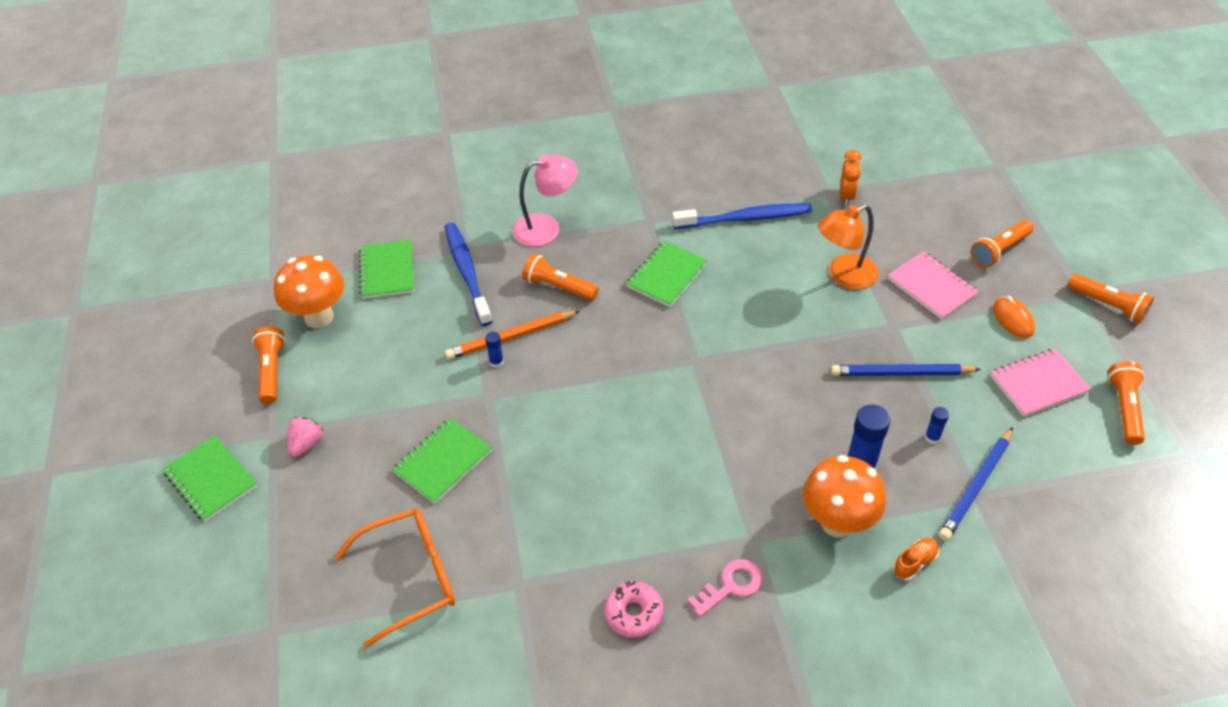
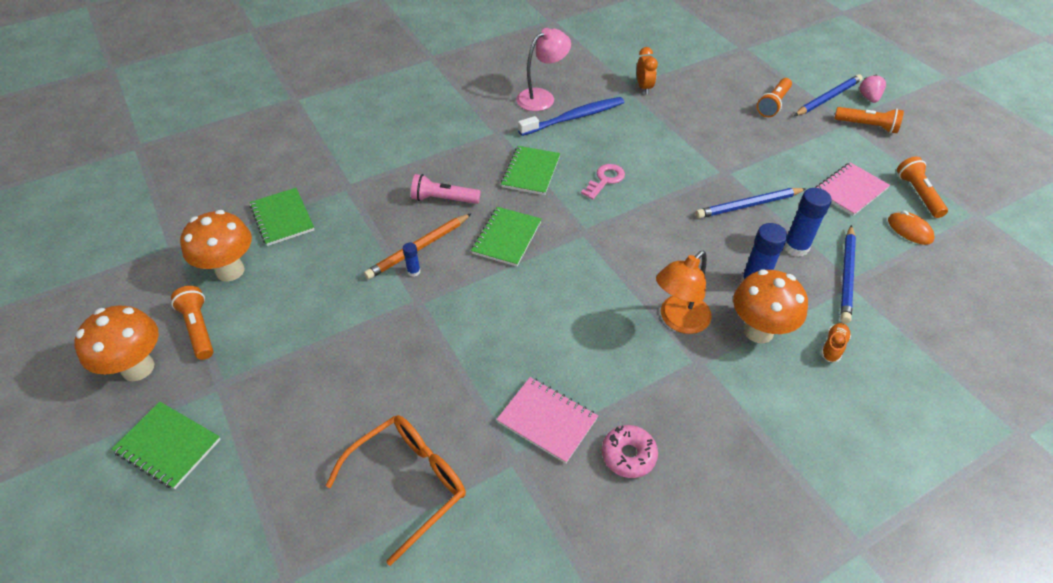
camera: 20 degrees left, 0 degrees up
(207, 396) = (138, 368): none -> orange mushroom
(306, 444) = (258, 387): pink strawberry -> pink strawberry (869, 98)
(443, 462) = (398, 369): green notebook -> green notebook (507, 238)
(467, 272) = (357, 204): blue toothbrush -> none
(546, 228) = (413, 156): pink lamp -> pink lamp (542, 97)
(558, 287) = (443, 199): orange flashlight -> pink flashlight
(731, 586) = (699, 407): pink key -> pink key (605, 180)
(844, 276) = (670, 144): orange lamp -> orange lamp (678, 320)
(931, 287) = (738, 139): pink notebook -> pink notebook (547, 421)
(932, 437) = (796, 247): blue glue stick -> blue glue stick, size x1.98
(1013, 319) = (808, 149): orange mouse -> orange mouse (909, 230)
(1076, 257) = (828, 98): none -> blue pencil

